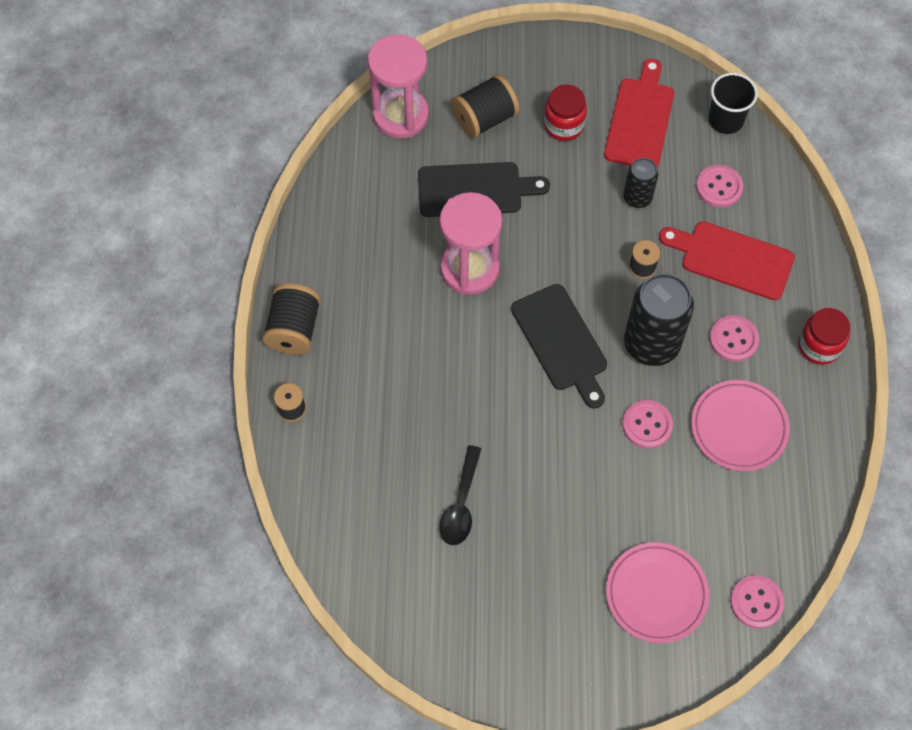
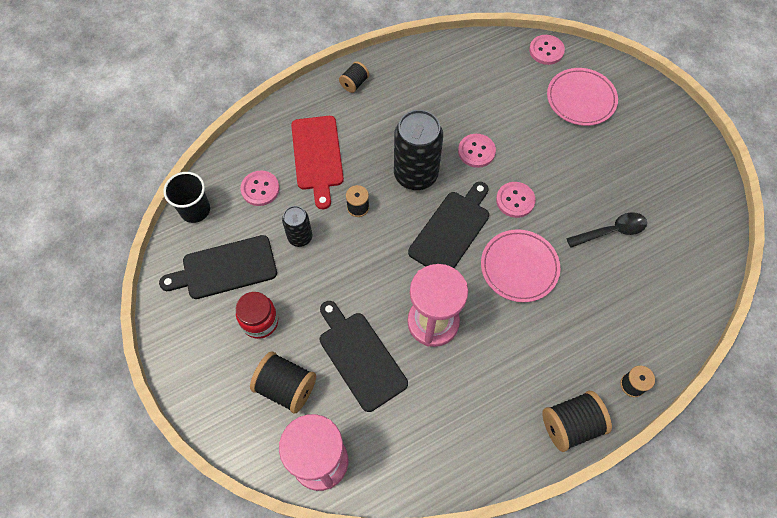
camera: 120 degrees left, 0 degrees up
(640, 119) = (225, 268): red cutting board -> black cutting board
(733, 339) = (380, 130): pink button -> pink button (515, 200)
(739, 427) = (442, 102): pink plate -> pink plate (519, 267)
(819, 346) = (354, 83): red jar -> black spool

